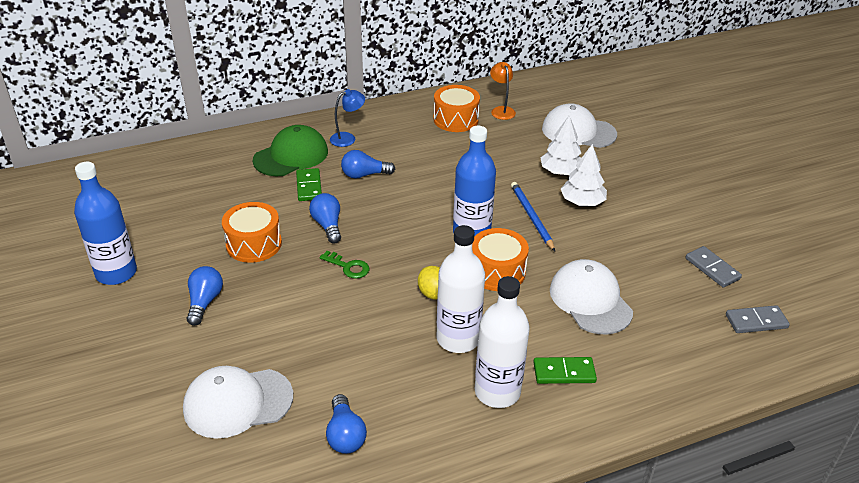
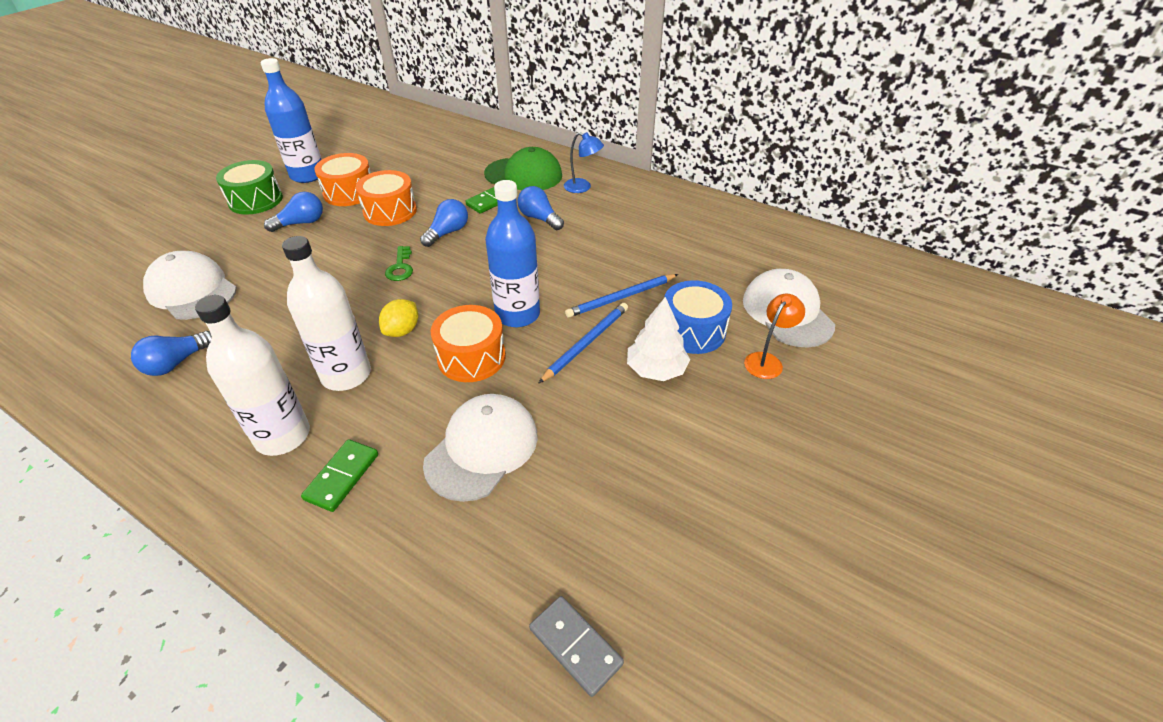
camera: 55 degrees right, 5 degrees up
(118, 320) = (256, 200): none -> green drum
(456, 119) = (691, 227): orange drum -> orange drum (349, 192)
(500, 183) = (621, 298): none -> blue pencil
(501, 110) = (748, 246): orange lamp -> orange lamp (767, 361)
(561, 172) = (692, 331): white tree -> blue drum
(564, 372) = (342, 477): green domino -> green domino turned 60 degrees clockwise
(712, 268) = (648, 547): grey domino -> none

